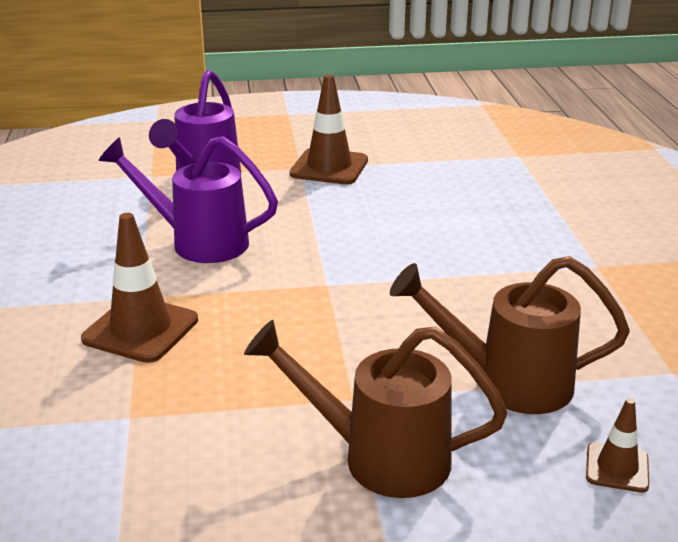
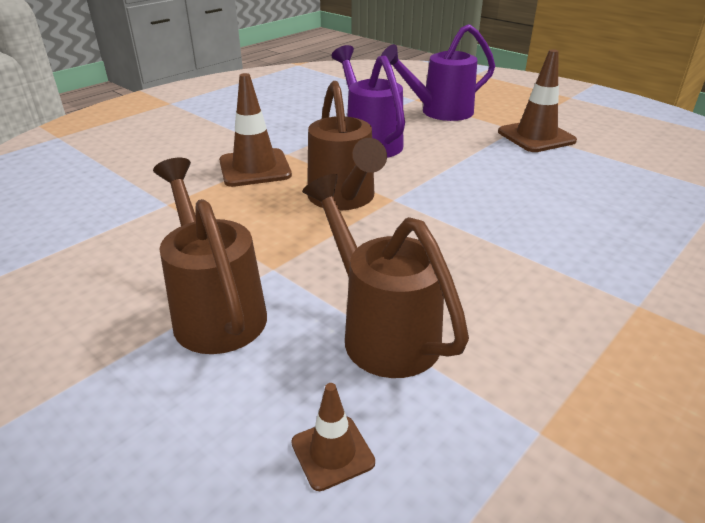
camera: 50 degrees right, 5 degrees up
(288, 308) = (344, 199): none -> brown watering can

